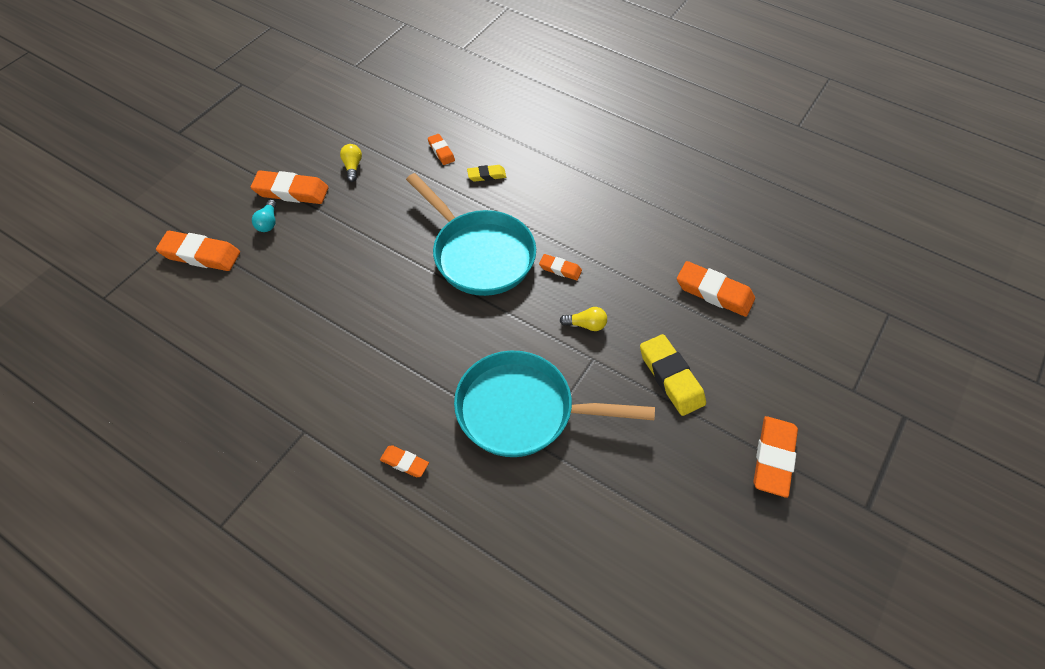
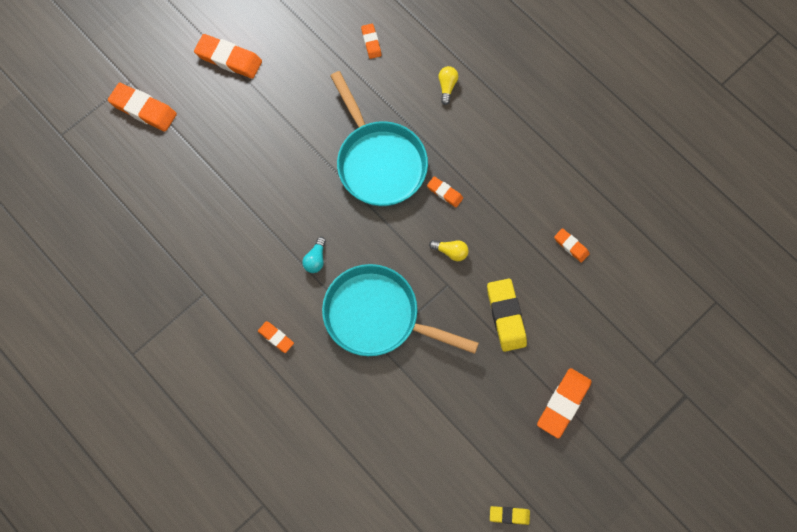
camera: 15 degrees right, 15 degrees up
(268, 222) = (204, 88): turquoise light bulb -> turquoise light bulb (315, 259)
(352, 167) = (287, 43): yellow light bulb -> yellow light bulb (447, 86)
(486, 175) = (406, 79): yellow eraser -> yellow eraser (509, 515)
(714, 292) = (571, 246): orange eraser -> orange eraser, size x0.55

